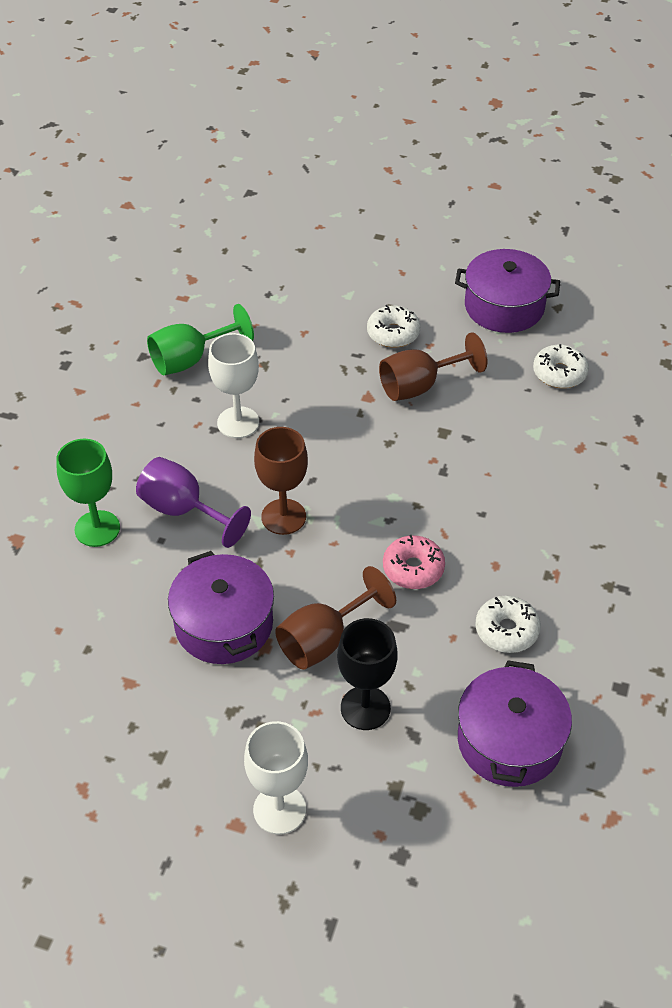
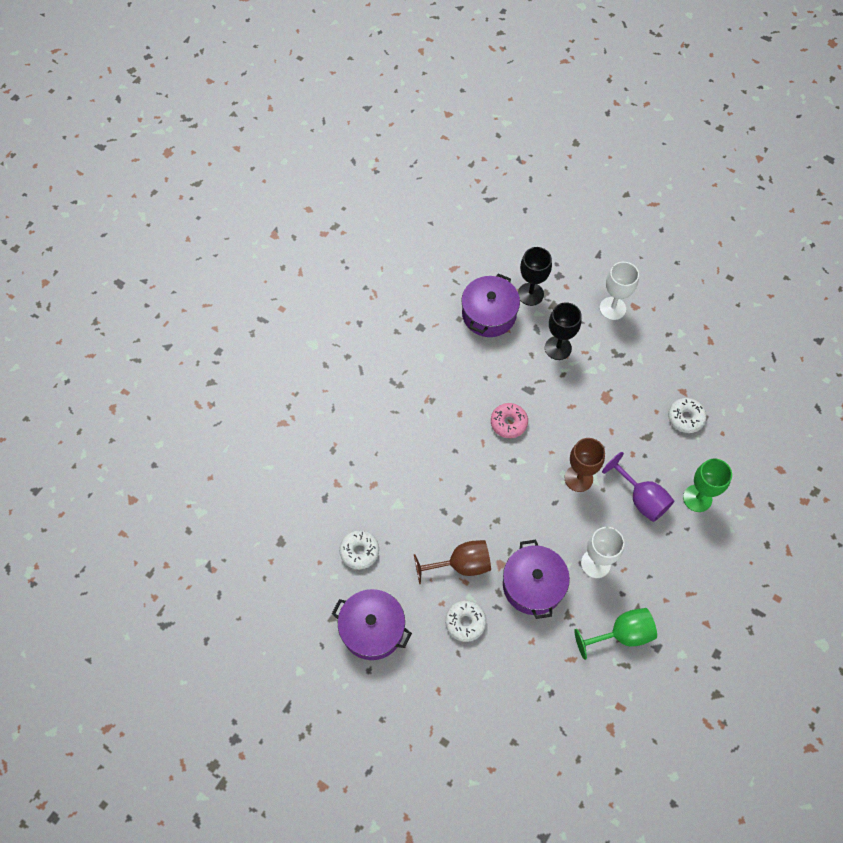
camera: 165 degrees left, 15 degrees up
(224, 624) = (626, 414): purple pot -> purple pot (533, 585)
(324, 640) = (571, 391): brown goblet -> none
(445, 800) = (530, 294): none -> black goblet
(506, 630) = (468, 372): white donut -> white donut (685, 418)

